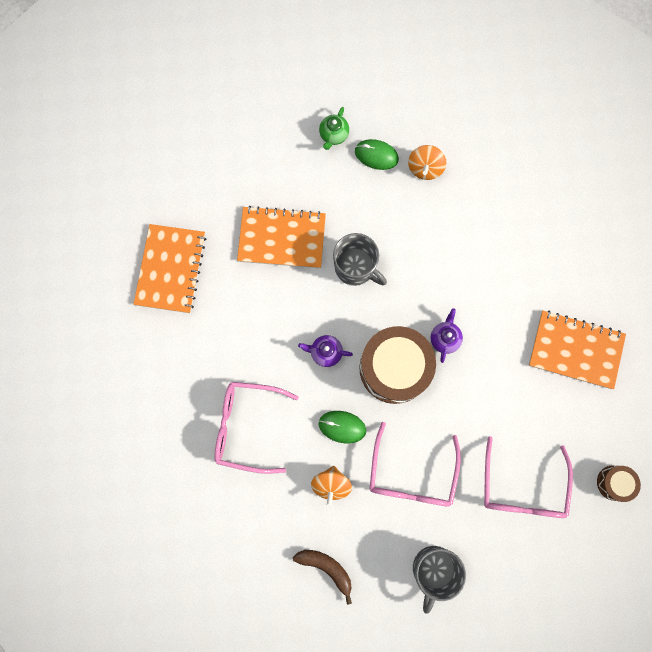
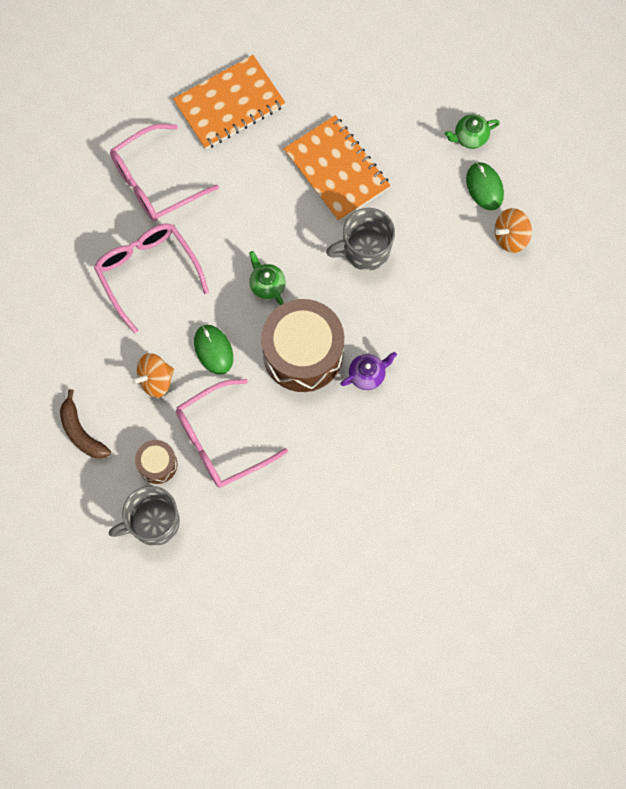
camera: 50 degrees right, 5 degrees down
(325, 352) = (267, 285): purple teapot -> green teapot
(326, 568) = (81, 432): brown banana -> brown banana turned 150 degrees clockwise
(355, 267) = (365, 250): grey mug -> grey mug turned 75 degrees clockwise
(522, 487) = (290, 544): pink glasses -> pink glasses (155, 181)
(575, 350) = (457, 497): orange notebook -> none
(614, 483) = (363, 623): brown drum -> brown drum (157, 464)

